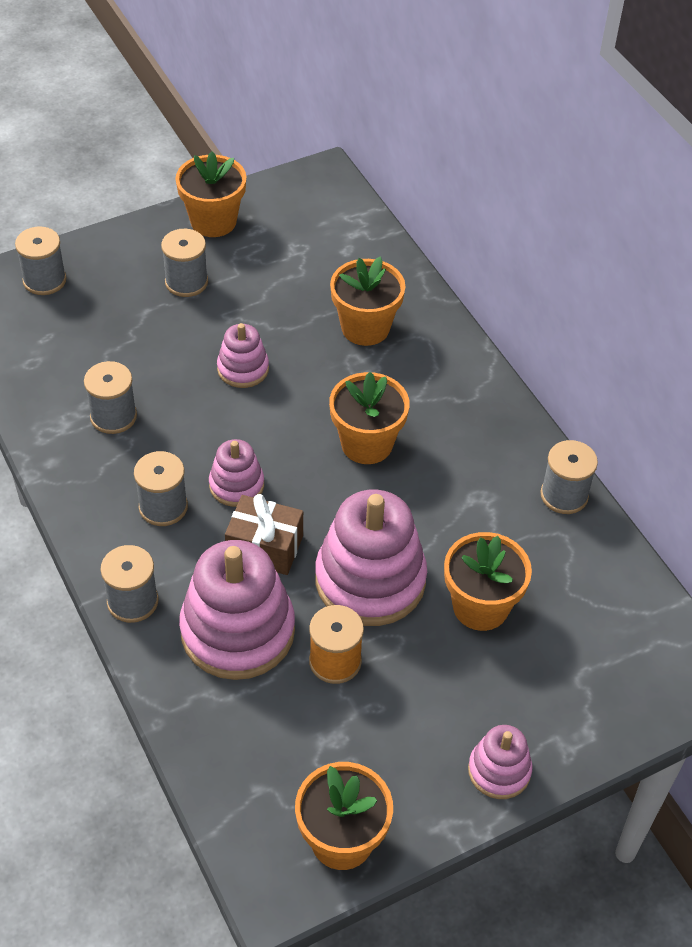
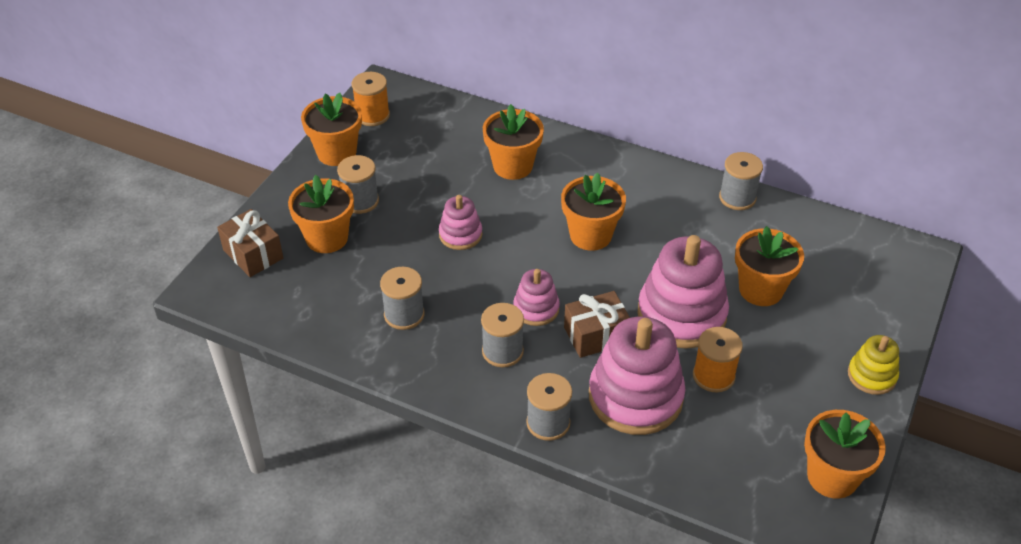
camera: 35 degrees left, 5 degrees down
(44, 280) = (253, 254): grey spool -> brown gift
(121, 301) = (327, 238): none -> orange flower pot
(284, 201) = (372, 115): none -> orange spool
(499, 771) = (872, 375): pink stacking toy -> yellow stacking toy

